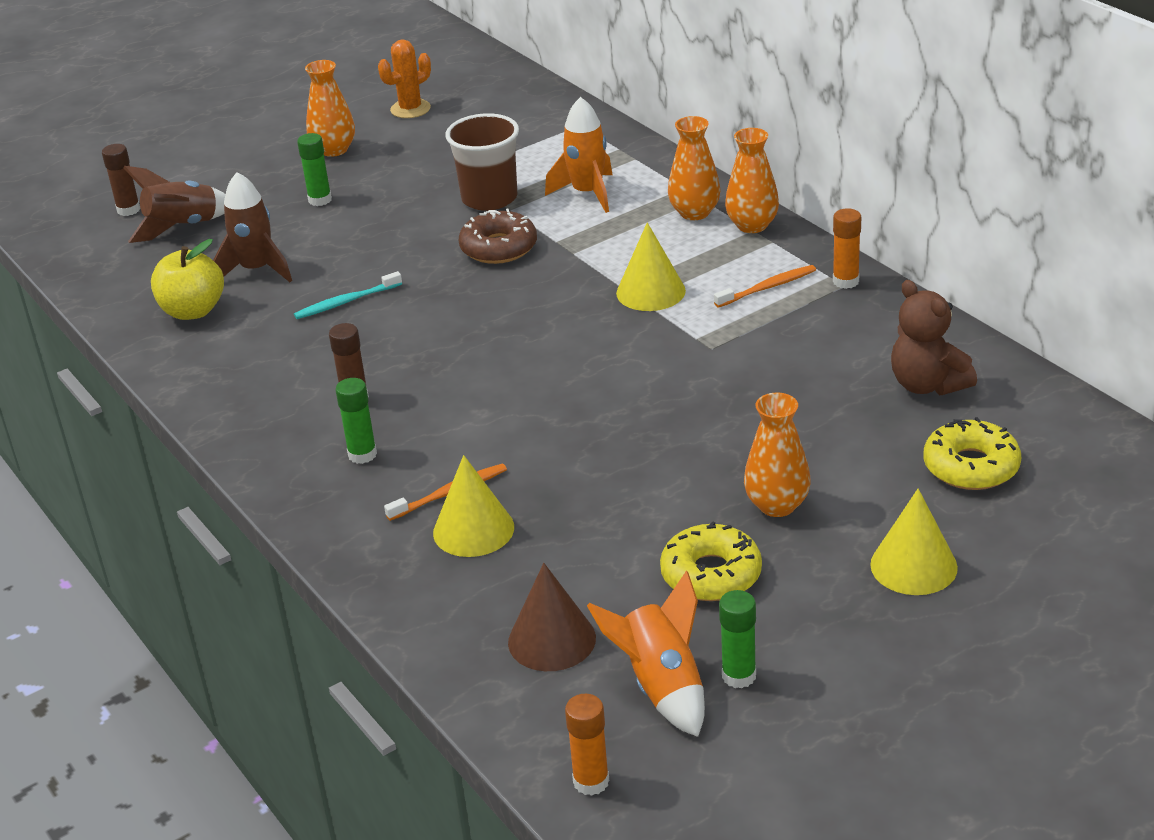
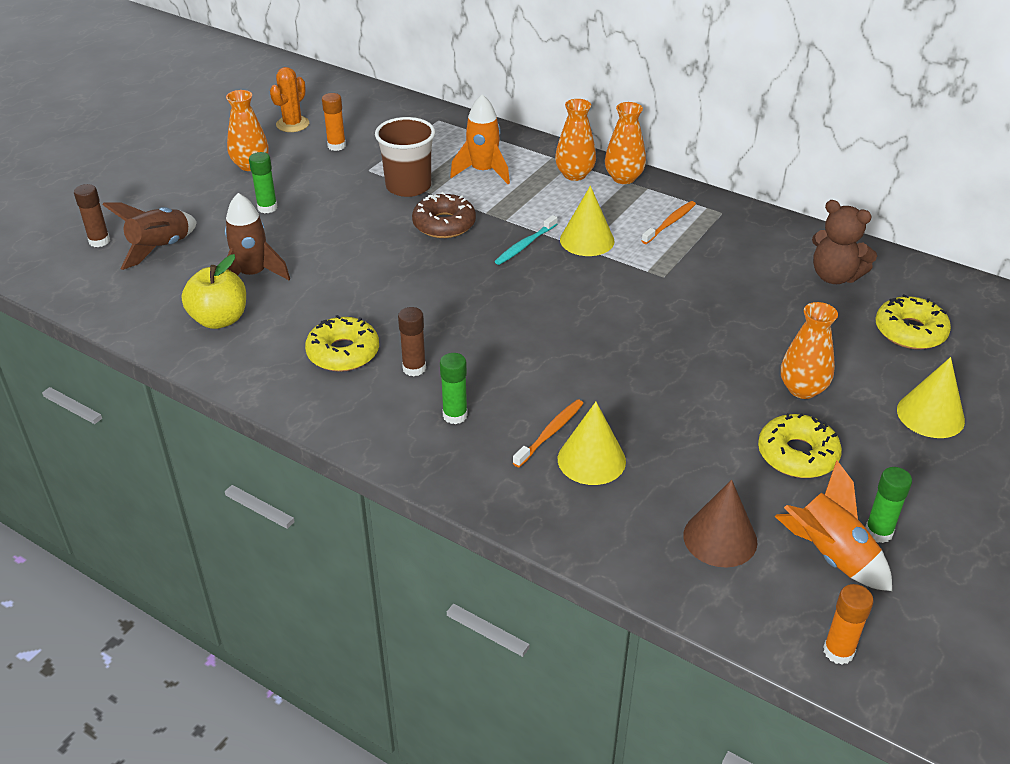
camera: 25 degrees left, 5 degrees up
(293, 368) = (343, 353): none -> yellow donut
(346, 302) = (349, 289): turquoise toothbrush -> turquoise toothbrush (524, 245)
(845, 281) = (721, 209): orange glue stick -> orange glue stick (336, 146)

